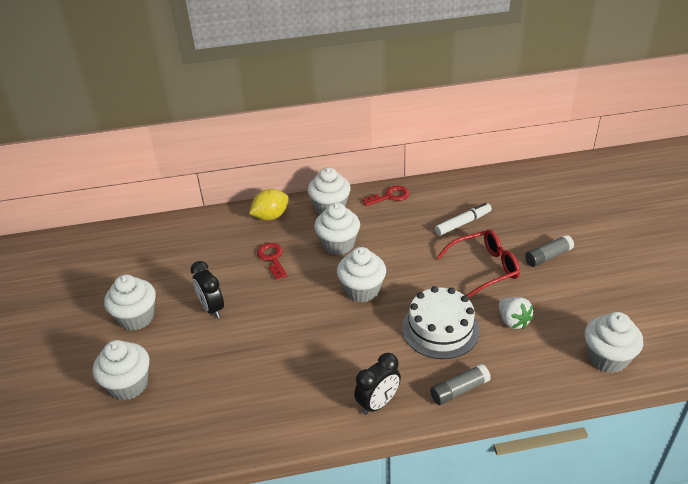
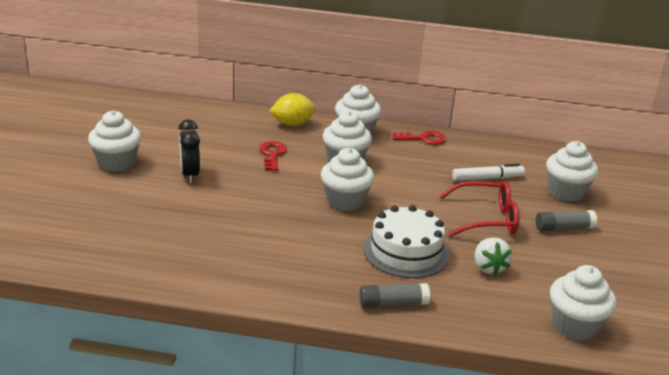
camera: 15 degrees right, 10 degrees down
(128, 384) = (77, 207): white cupcake -> white cupcake (566, 192)
(378, 403) = (302, 289): black clock -> none

